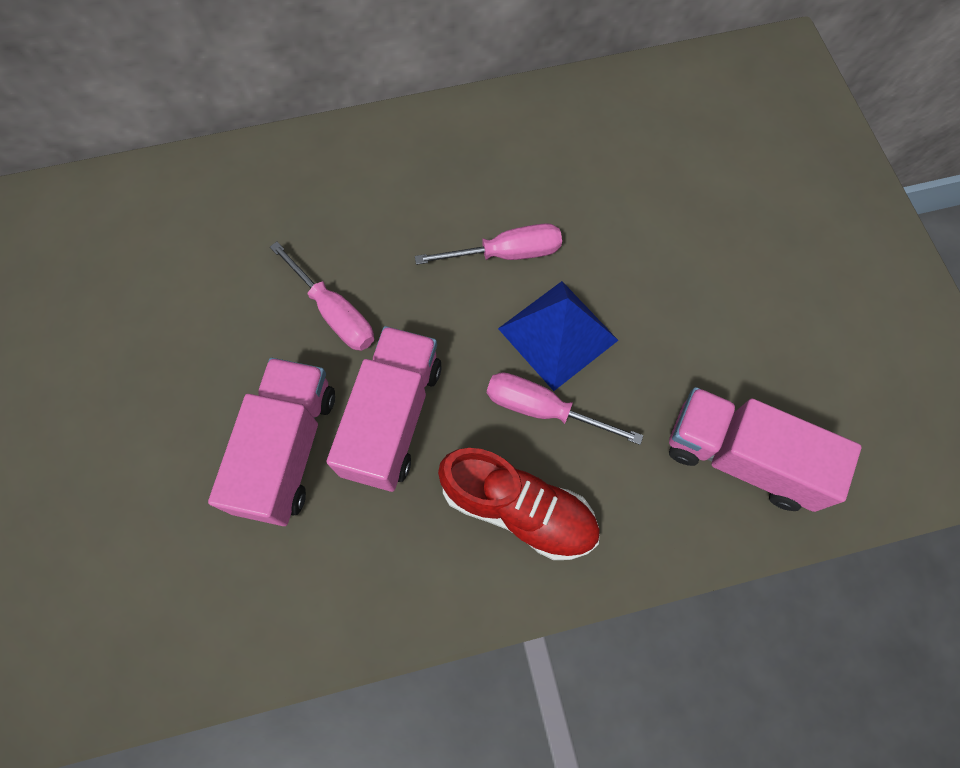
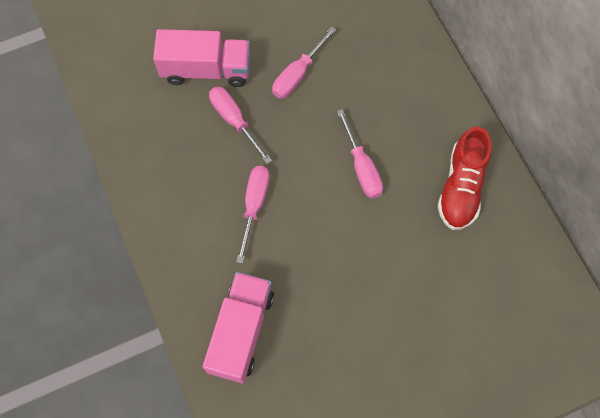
camera: 80 degrees right, 0 degrees up
(392, 418) = (234, 121): pink truck -> pink screwdriver
(518, 509) = (188, 200): red shoe -> red shoe (461, 187)
(558, 334) = (308, 208): blue pyramid -> none

